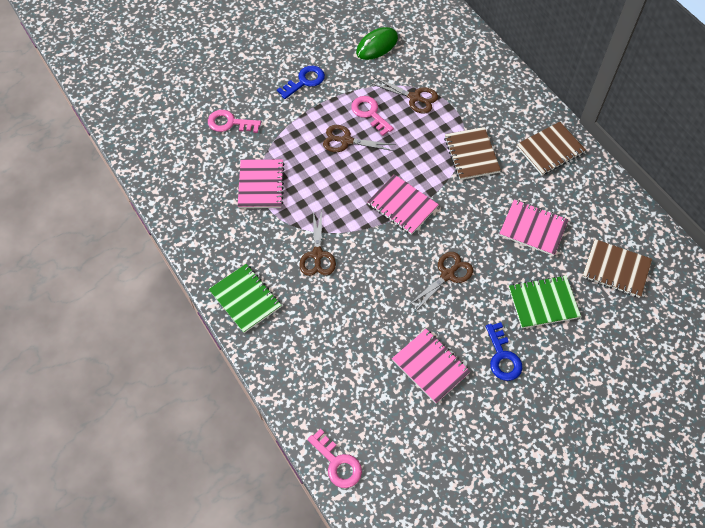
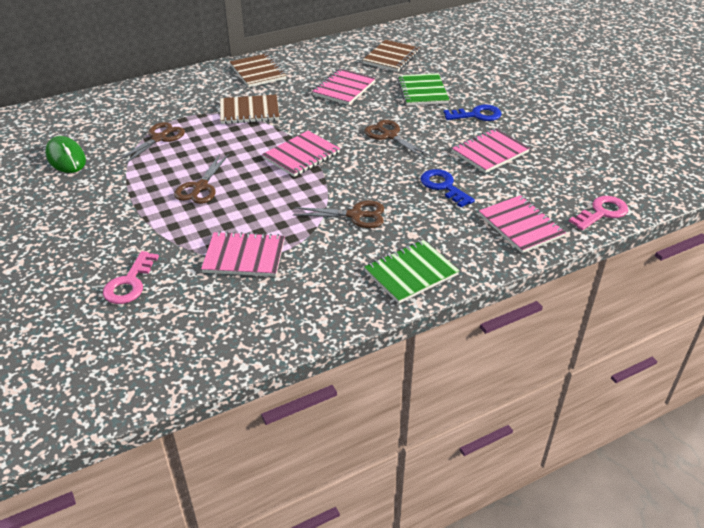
camera: 85 degrees left, 20 degrees down
(304, 81) = (91, 215): blue key -> blue key (443, 186)
(312, 387) = (520, 226): none -> pink notebook
(370, 113) = (167, 169): pink key -> none

